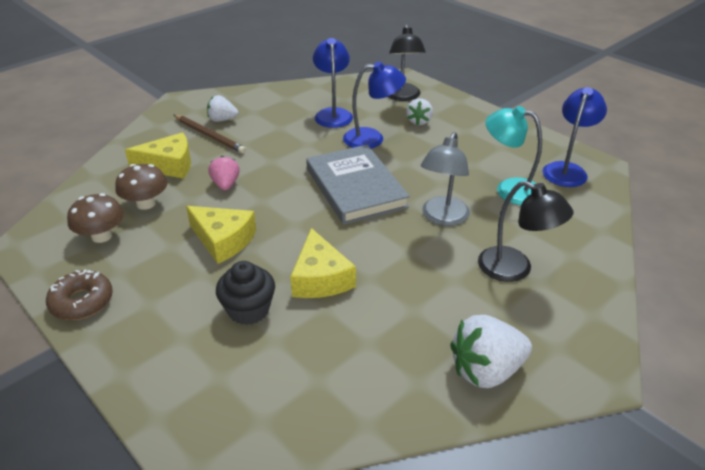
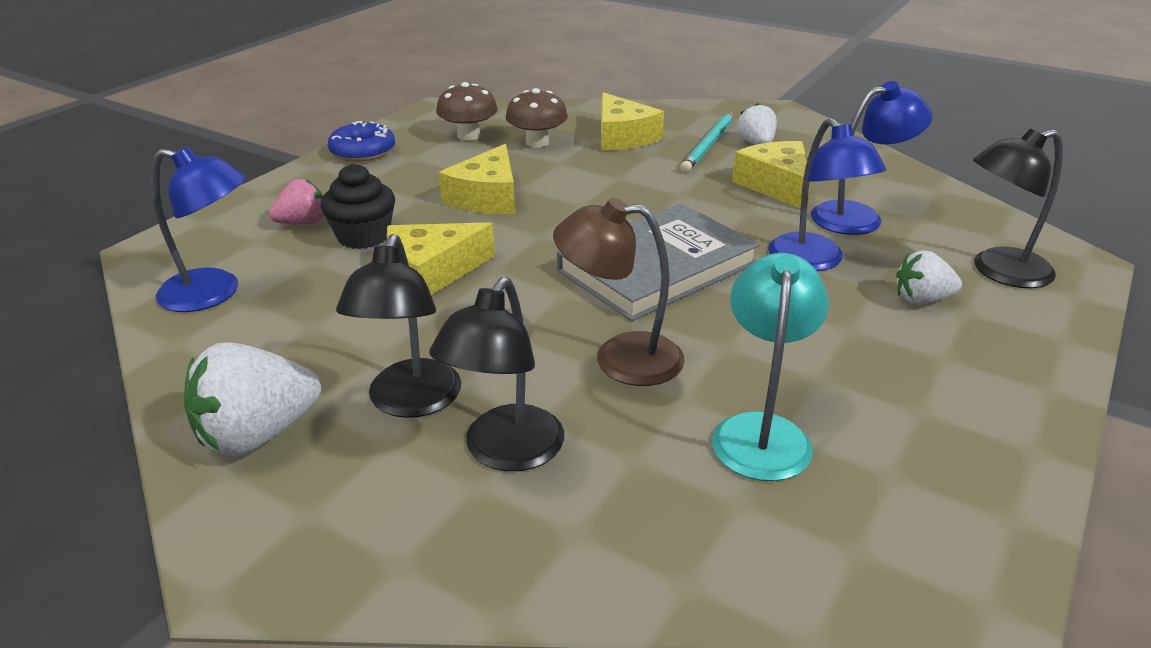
camera: 75 degrees right, 5 degrees down
(82, 302) = (363, 152): brown donut -> blue donut
(209, 135) = (709, 144): brown pencil -> turquoise pencil
(226, 184) = (603, 176): pink strawberry -> pink strawberry (303, 223)
(282, 127) = (776, 185): none -> yellow cheese
(442, 218) = (620, 358): grey lamp -> brown lamp
(466, 300) = (410, 402): none -> black lamp
(486, 370) = (257, 435): white strawberry -> white strawberry turned 90 degrees counterclockwise
(567, 170) = (909, 521): blue lamp -> blue lamp (214, 293)

